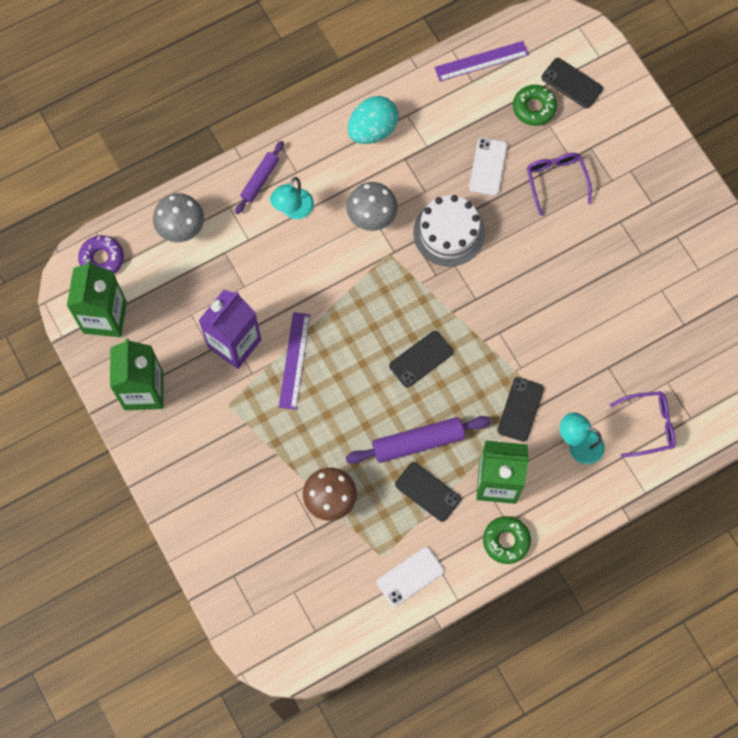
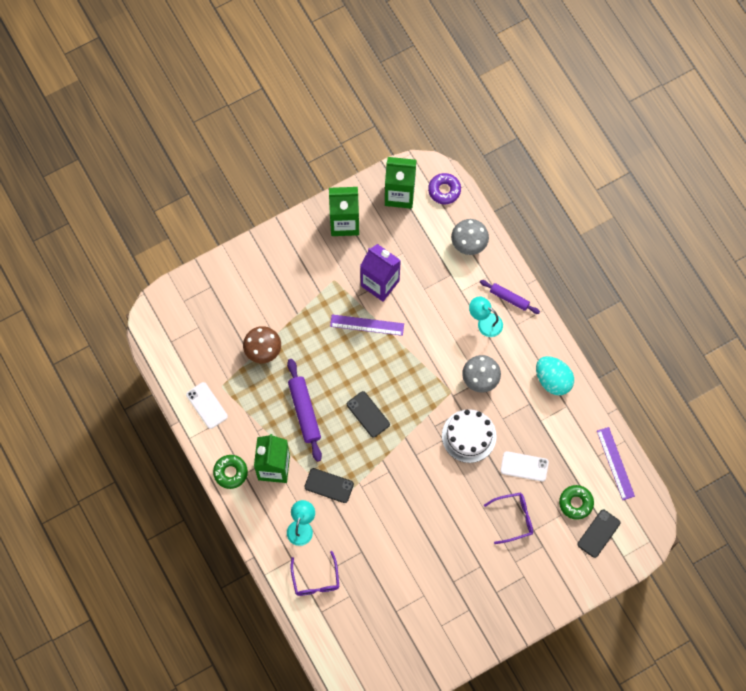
camera: 90 degrees right, 0 degrees up
(427, 492) = (267, 418): black phone -> none

